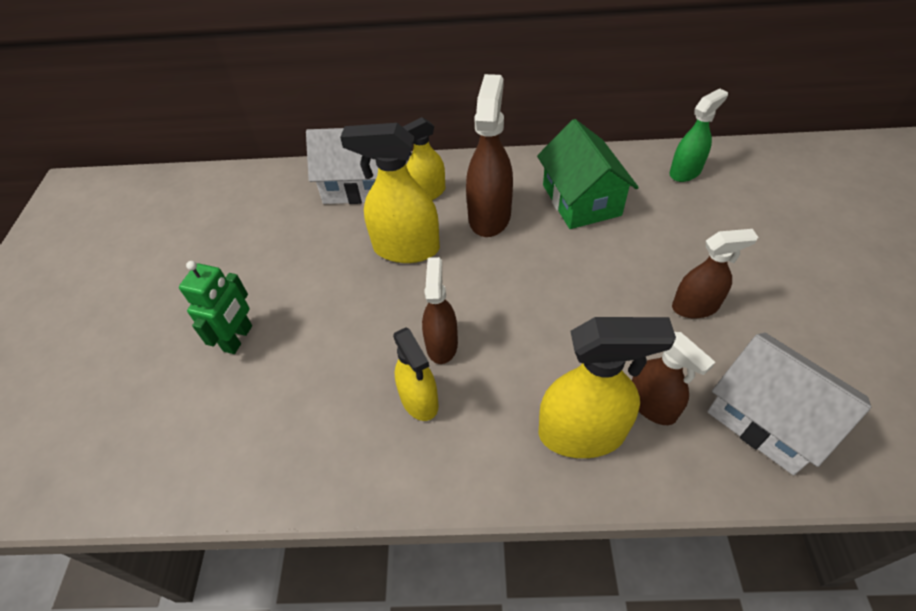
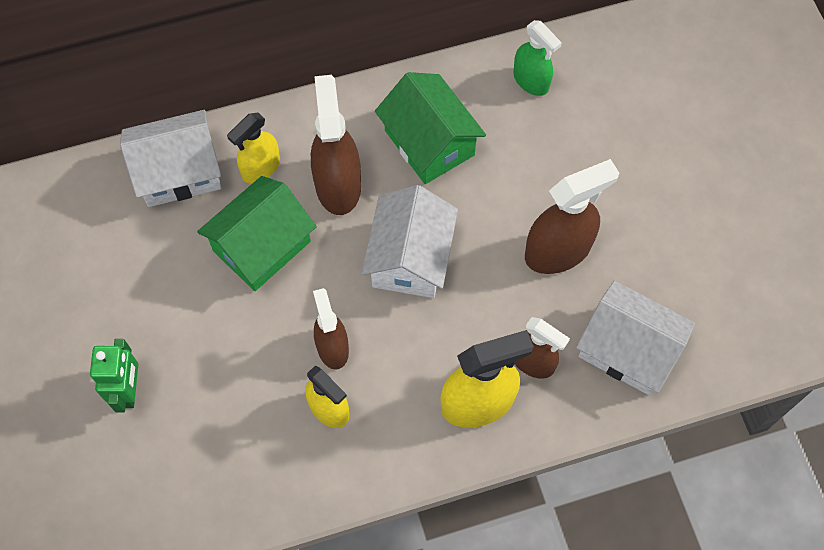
camera: 20 degrees left, 15 degrees up
(406, 248) = (262, 246): yellow spray bottle -> green house
(541, 283) = (410, 258): none -> white house
(685, 172) = (531, 81): green spray bottle -> green spray bottle turned 105 degrees clockwise
(695, 306) = (558, 251): brown spray bottle -> brown spray bottle, size x1.56

